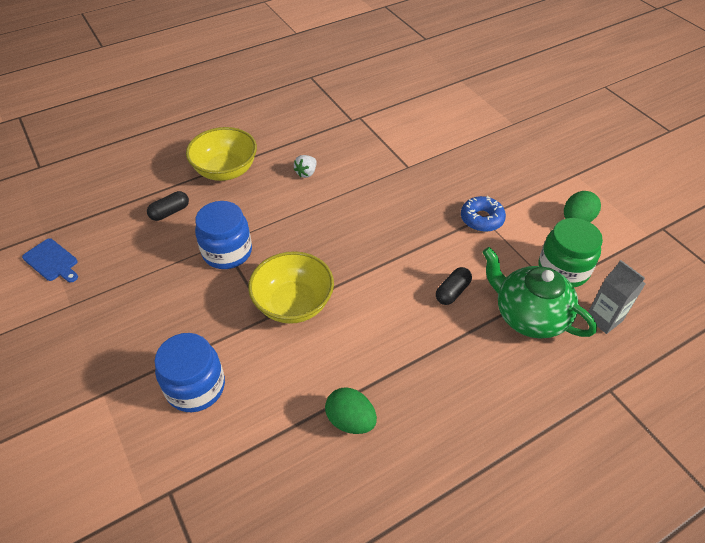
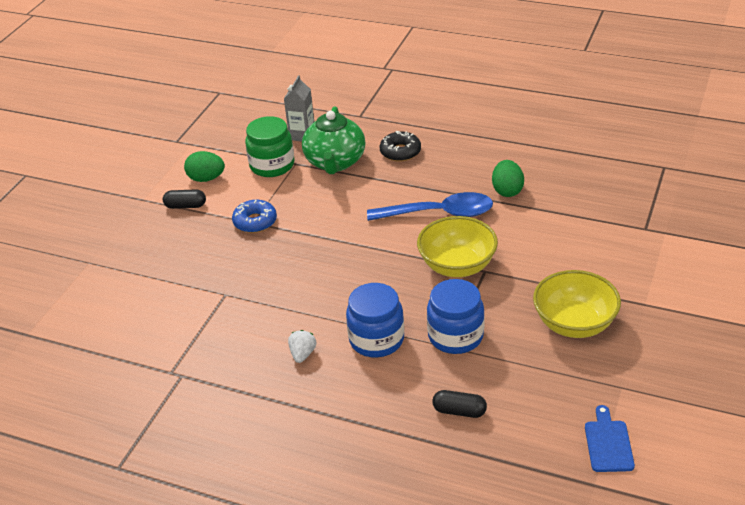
camera: 125 degrees left, 10 degrees down
(196, 387) = (578, 265): blue jar -> blue jar (376, 339)
(226, 170) = (361, 415): yellow bowl -> yellow bowl (574, 323)
(306, 173) = (302, 354): white strawberry -> white strawberry turned 75 degrees counterclockwise
(372, 340) = (439, 213): none -> blue spoon
(452, 292) = (352, 201): black capsule -> black capsule (185, 206)
(503, 378) = (400, 152): none -> black donut

